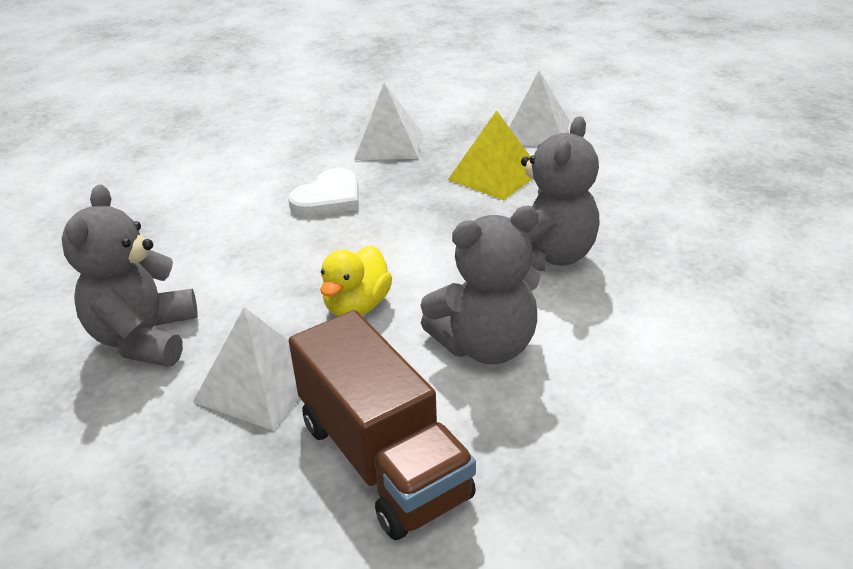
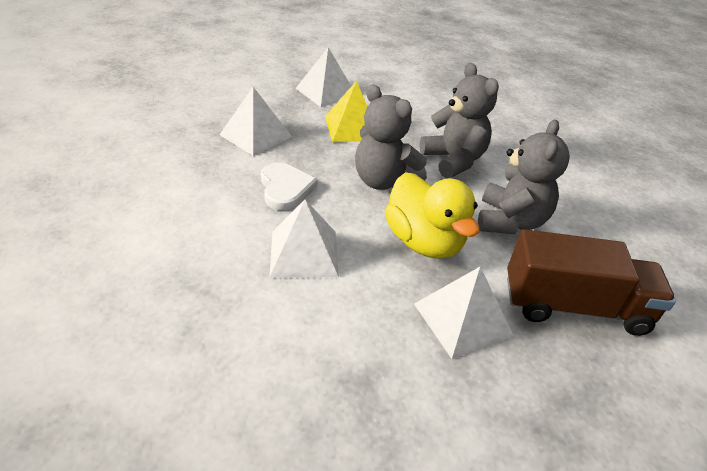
camera: 55 degrees left, 5 degrees up
(144, 338) = (351, 350): grey teddy bear -> grey teddy bear (384, 181)
(247, 253) = (304, 253): none -> white pyramid
(357, 306) = (424, 242): yellow duck -> yellow duck, size x1.54

